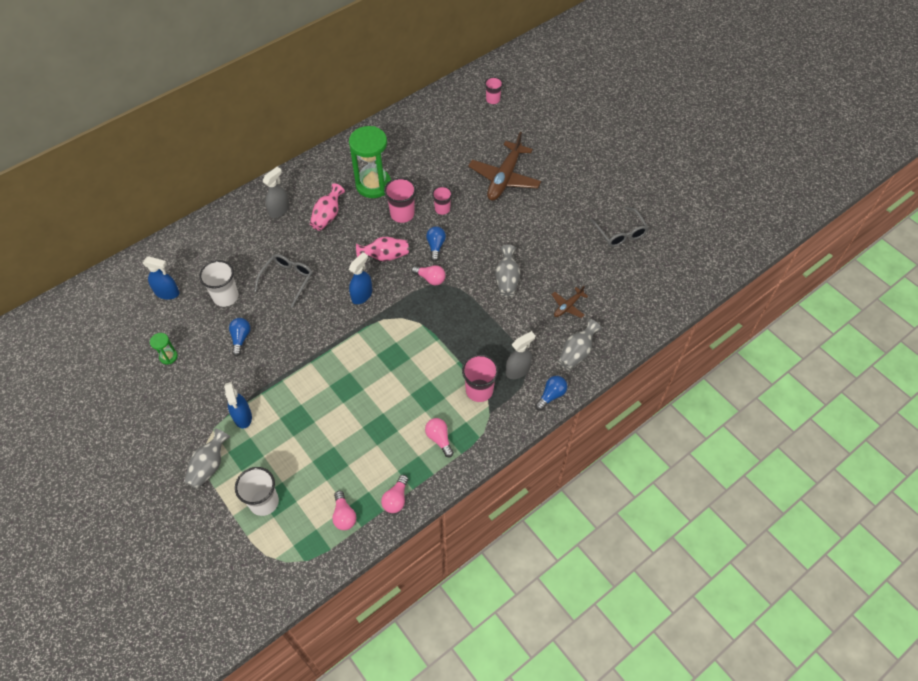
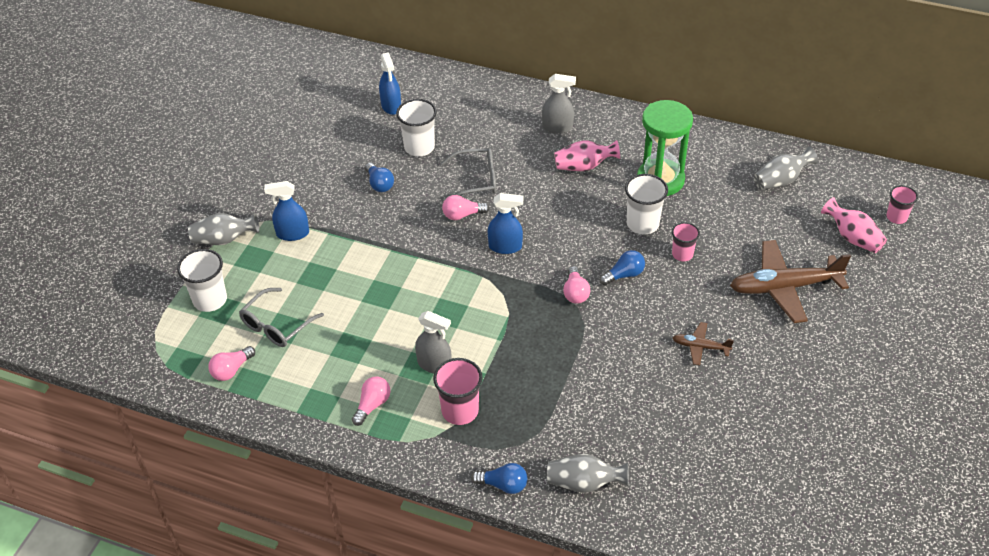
camera: 60 degrees right, 10 degrees down
(168, 357) = (321, 147): green hourglass -> none
(241, 338) = (379, 184): blue light bulb -> blue light bulb turned 90 degrees clockwise
(242, 417) = (292, 234): blue spray bottle -> blue spray bottle turned 45 degrees clockwise
(385, 256) = (572, 239): pink vase -> pink vase (852, 238)
(396, 499) = (276, 403): pink light bulb -> pink light bulb (462, 215)
(402, 214) = (642, 224): pink cup -> white cup
(507, 279) = (634, 363): grey vase -> grey vase (781, 180)
(518, 370) = (514, 435): grey spray bottle -> grey spray bottle (434, 365)
(568, 306) = (646, 442): brown plane -> brown plane (700, 347)
(620, 233) = (811, 446): grey glasses -> grey glasses (277, 325)

